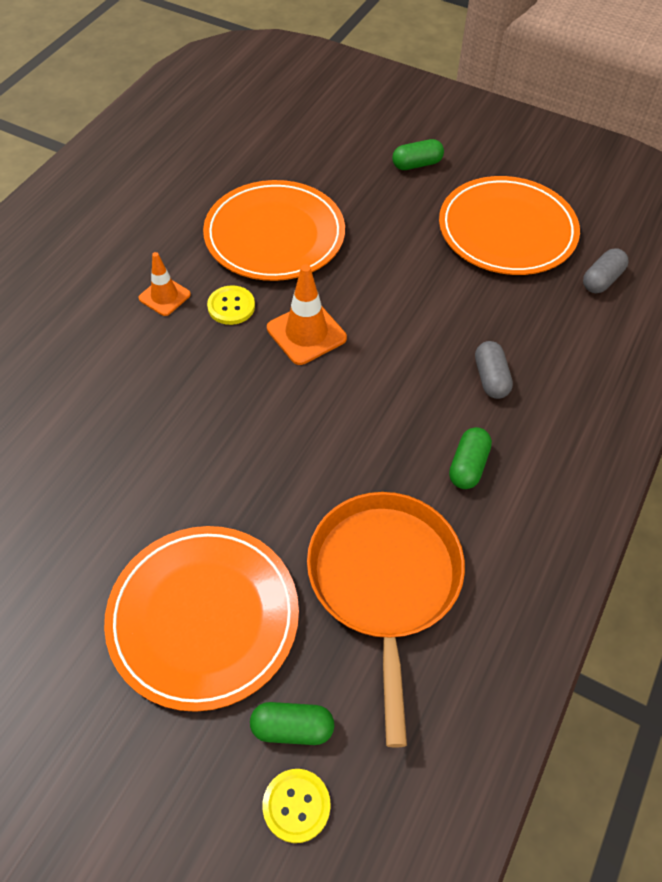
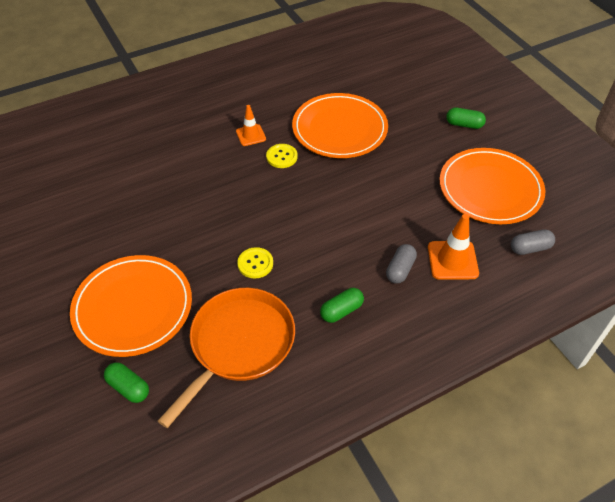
camera: 35 degrees right, 5 degrees down
(296, 806) = (98, 425): yellow button -> yellow button (255, 264)
(306, 333) = (311, 191): orange traffic cone -> orange traffic cone (452, 260)

